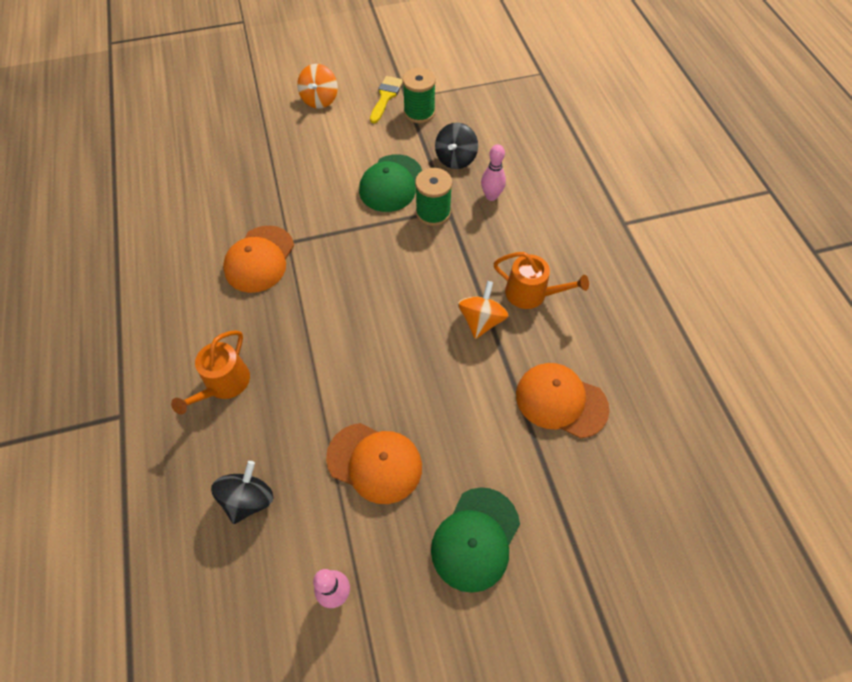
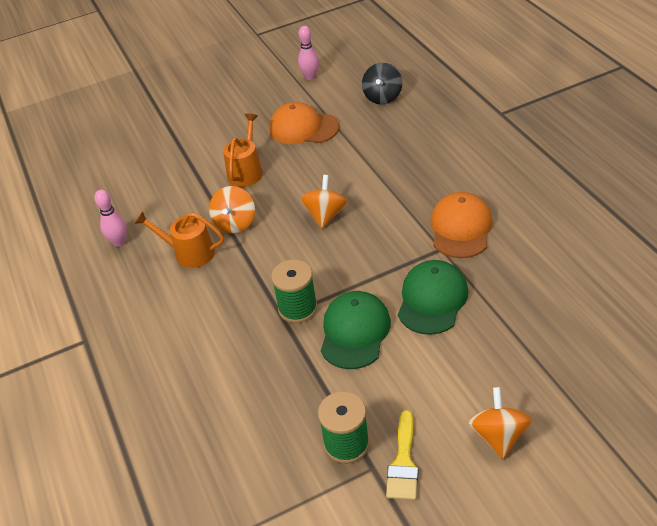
camera: 175 degrees right, 15 degrees down
(224, 384) = (436, 143): orange watering can -> orange watering can (246, 171)
(383, 307) = (325, 215): none -> orange spinning top
(455, 159) = (283, 380): black spinning top -> none
(475, 539) = (228, 111): green cap -> green cap (432, 300)
(491, 196) = (234, 341): pink bowling pin -> pink bowling pin (119, 242)
(561, 401) = (167, 185): orange cap -> none

